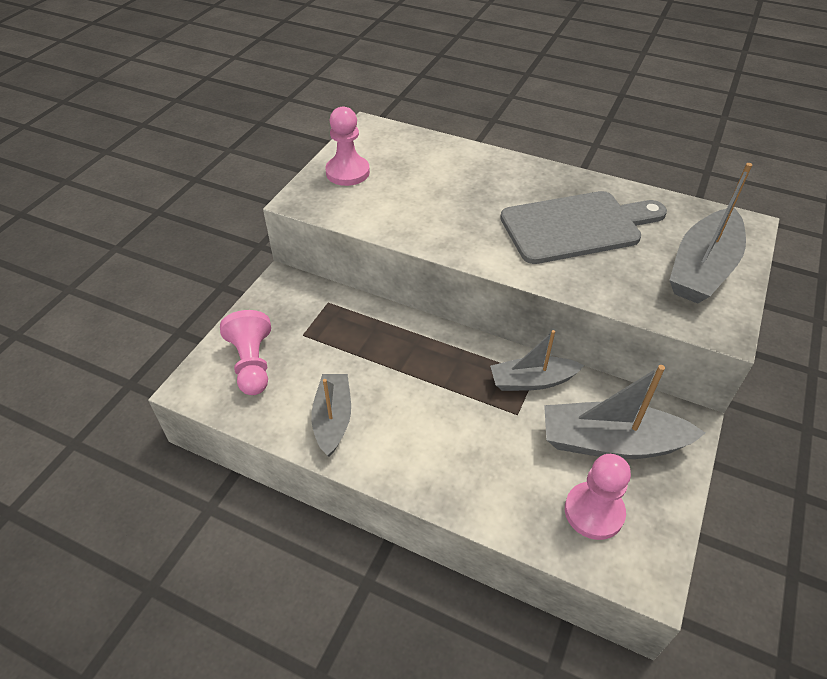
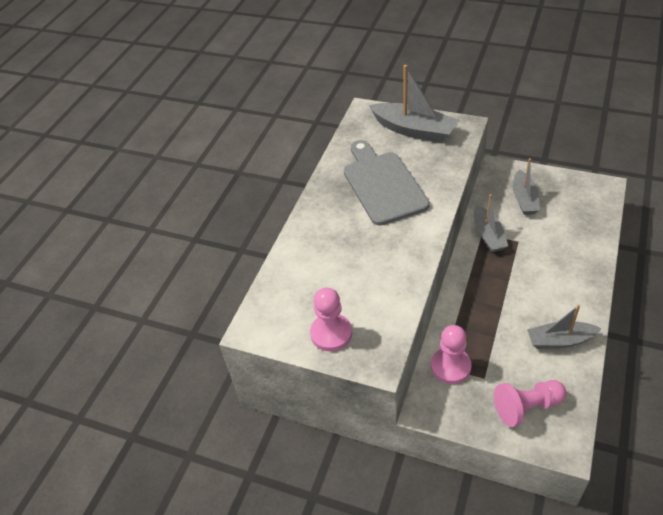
camera: 90 degrees left, 0 degrees up
(594, 512) = (575, 206): pink pawn -> pink pawn (450, 366)
(611, 442) = (524, 199): grey boat -> grey boat, size x0.65

